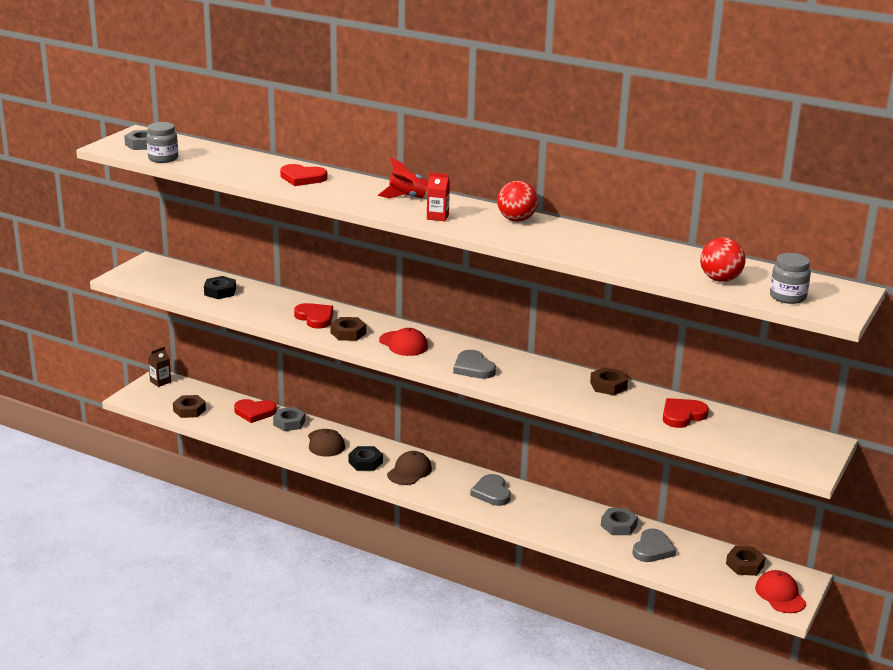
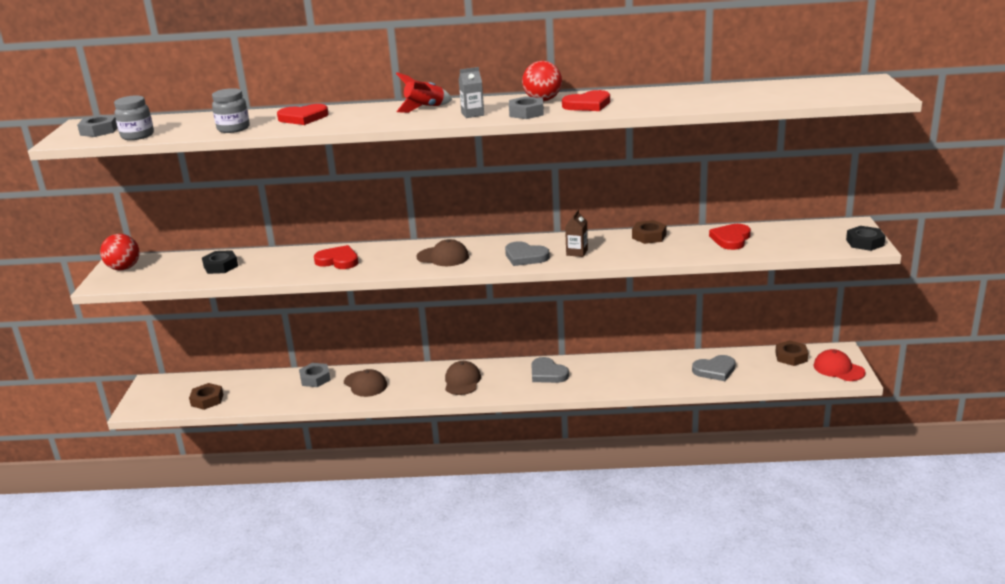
camera: 25 degrees left, 0 degrees up
(160, 382) = (155, 385): brown carton -> brown carton (577, 252)
(254, 412) = (274, 381): red heart -> red heart (588, 105)
(348, 333) = (383, 263): brown nut -> none
(365, 462) = (416, 387): black nut -> black nut (865, 242)
(403, 344) = (443, 257): red cap -> brown cap
(437, 217) = (472, 114): red carton -> grey carton
(618, 526) = (671, 362): grey nut -> grey nut (526, 113)
(652, 549) = (715, 370): grey heart -> grey heart turned 75 degrees clockwise
(720, 279) = (768, 97): red ball -> red ball (124, 268)
(787, 297) = (835, 94): grey jar -> grey jar (233, 128)

